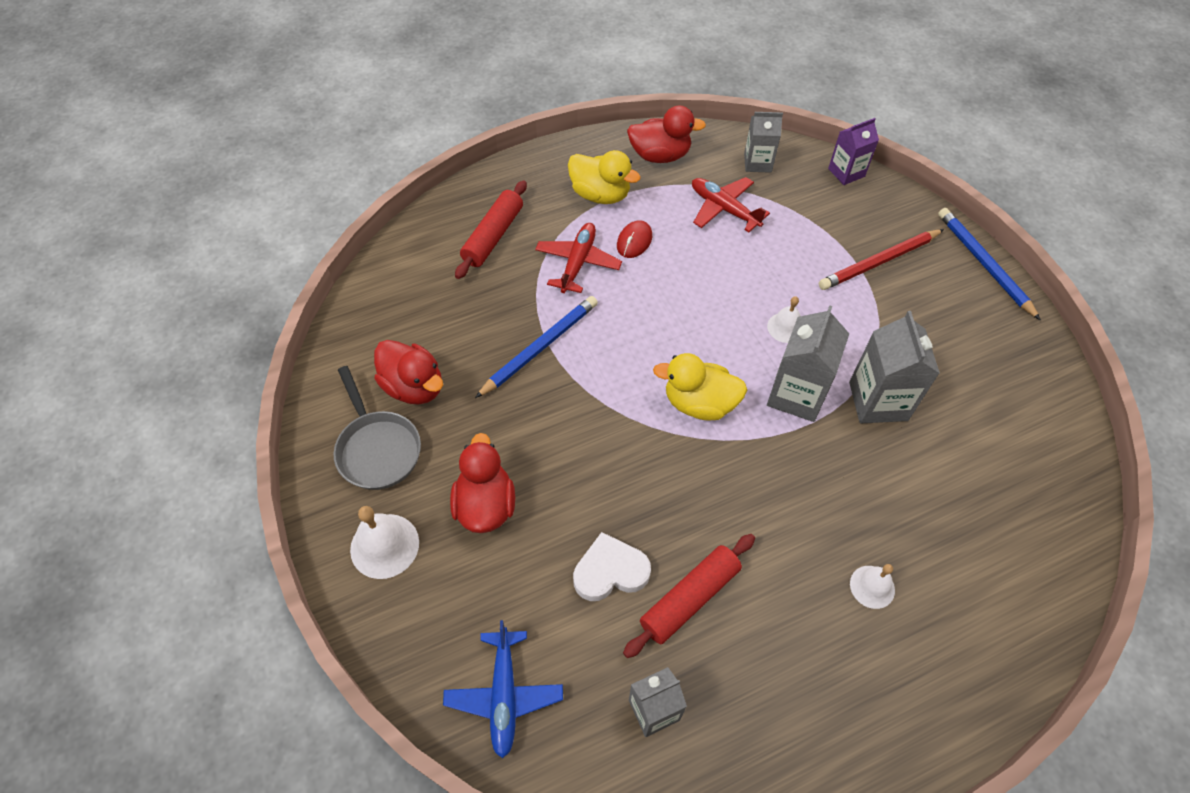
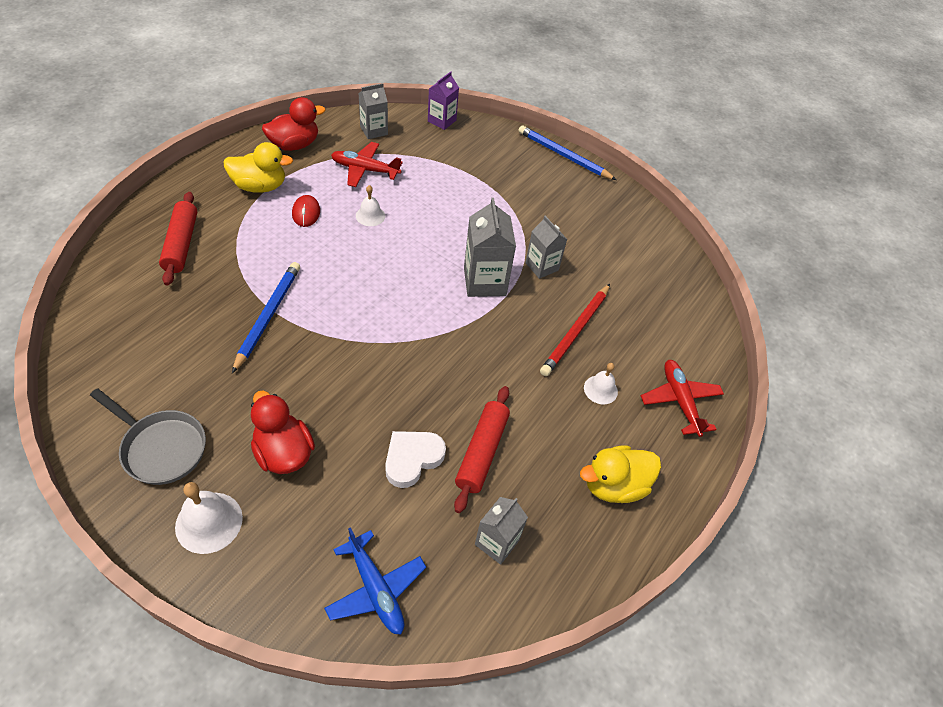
camera: 35 degrees left, 5 degrees down
(414, 387) = (170, 385): red duck -> none
(578, 262) = (267, 242): red plane -> red plane (680, 401)
(699, 403) = (417, 312): yellow duck -> yellow duck (614, 485)
(785, 327) = (453, 238): white bell -> white bell (370, 215)
(878, 401) = (542, 266): grey carton -> grey carton, size x0.65
(879, 261) = (495, 174): red pencil -> red pencil (576, 331)

